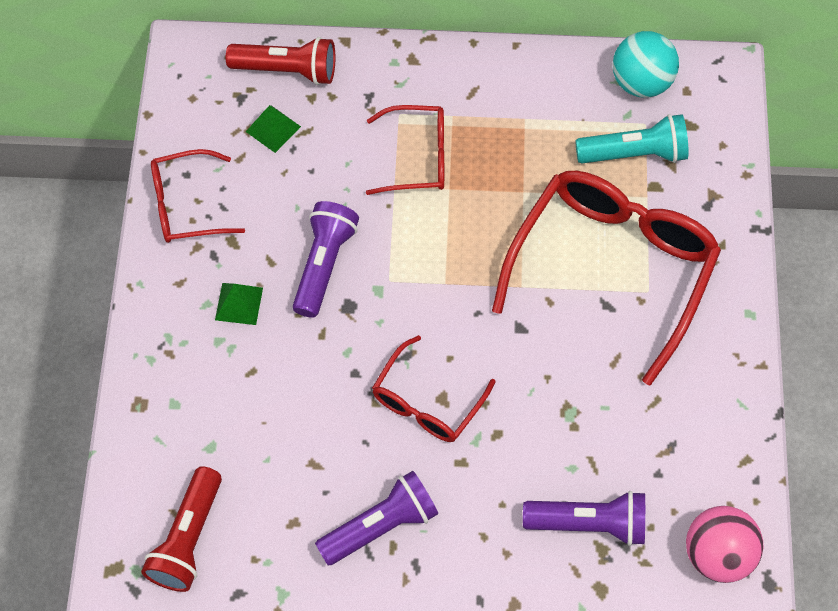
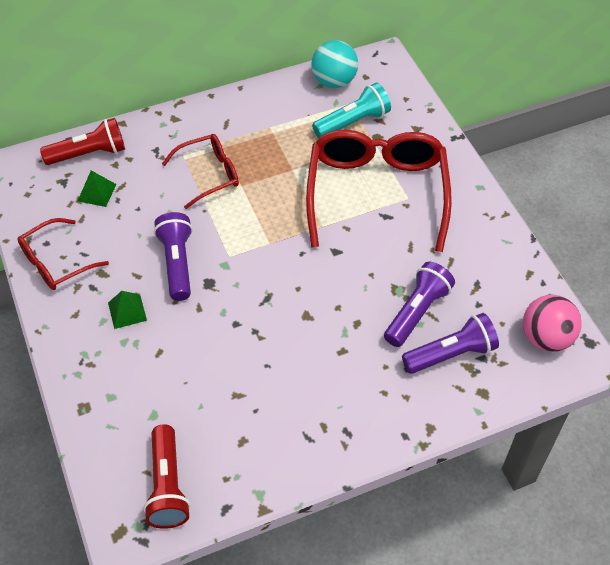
camera: 25 degrees left, 10 degrees down
(380, 526) = (307, 416): purple flashlight -> purple flashlight (417, 312)
(427, 401) = (297, 321): red glasses -> none

